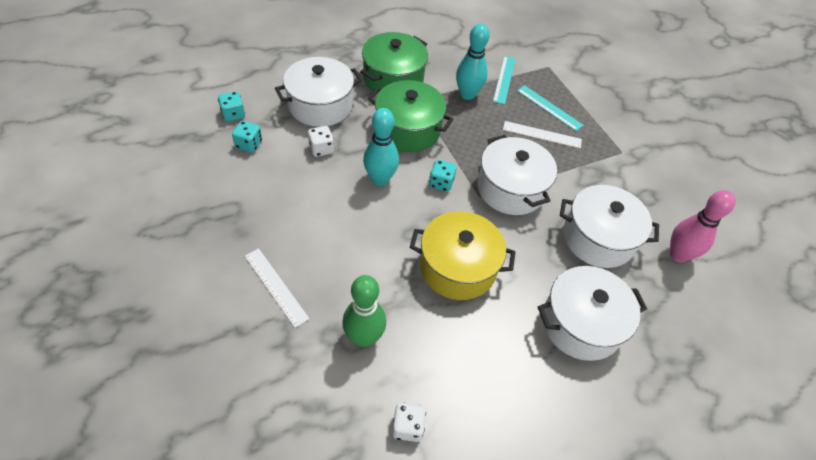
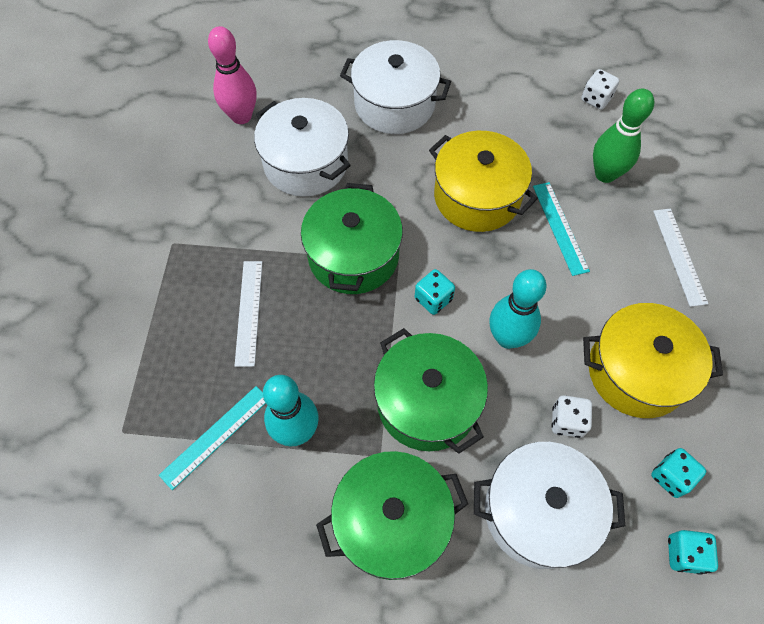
camera: 145 degrees left, 10 degrees up
(286, 191) = (636, 372): none -> yellow pot
(511, 189) = (353, 255): white pot -> green pot
(542, 134) = (249, 312): white ruler -> white ruler turned 45 degrees clockwise
(549, 108) = (198, 351): turquoise ruler -> turquoise ruler (560, 227)

